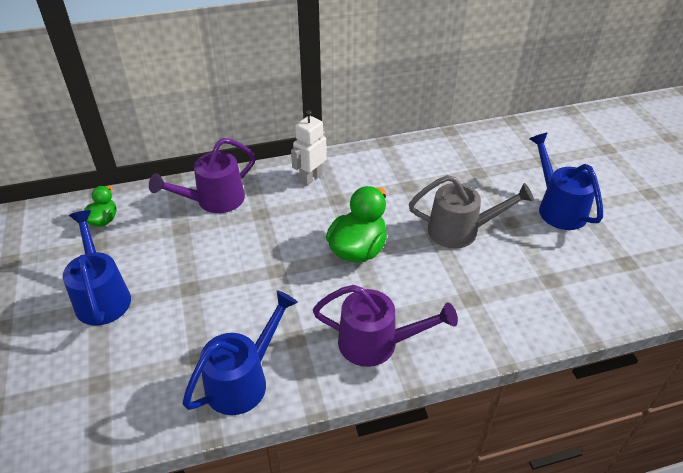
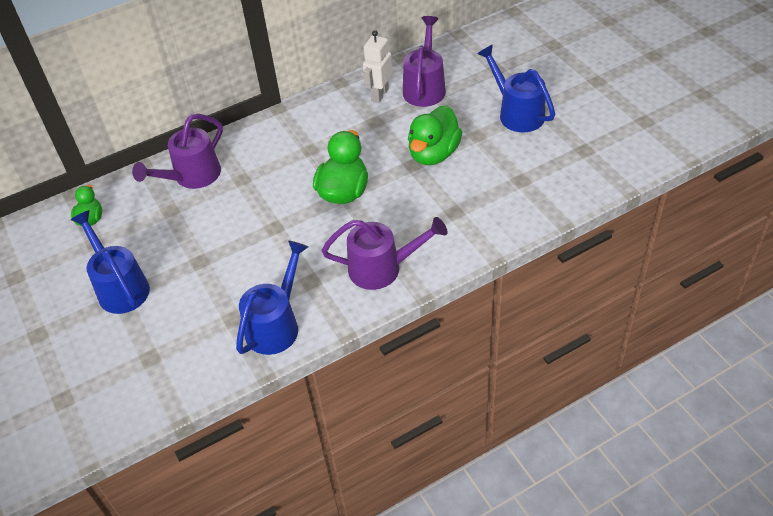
camera: 10 degrees left, 5 degrees up
(311, 178) = (279, 134): white robot -> white robot (379, 94)
(461, 231) = (433, 154): grey watering can -> green duck
(467, 163) = (425, 87): none -> purple watering can

